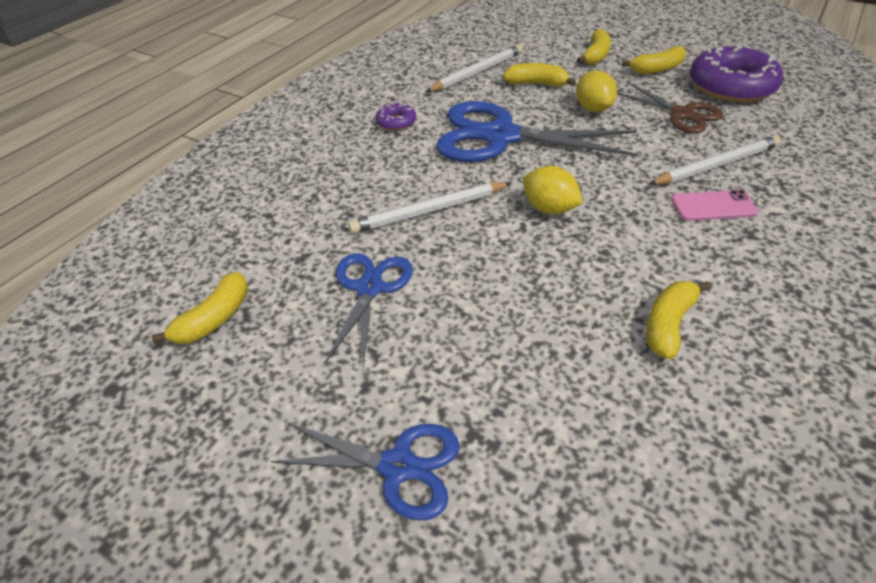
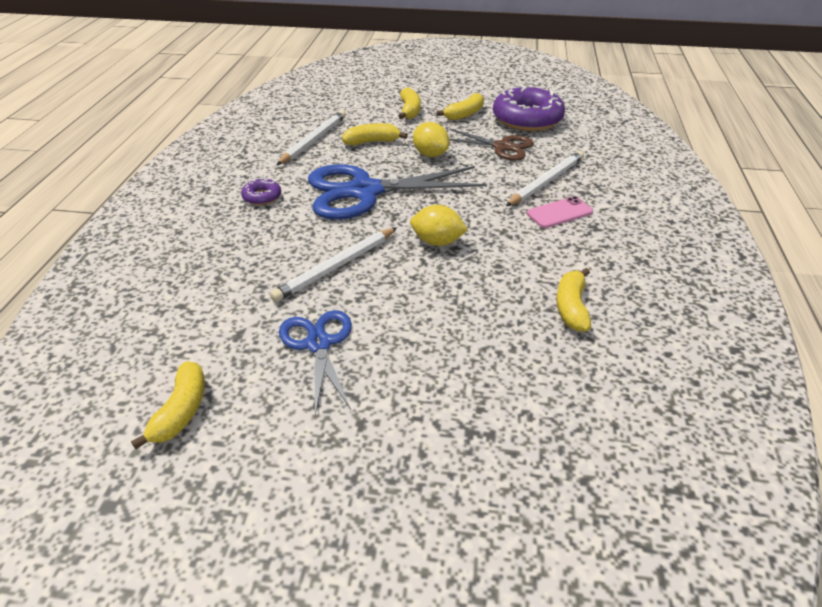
camera: 25 degrees left, 5 degrees down
(398, 467) = (424, 477): blue scissors -> none

